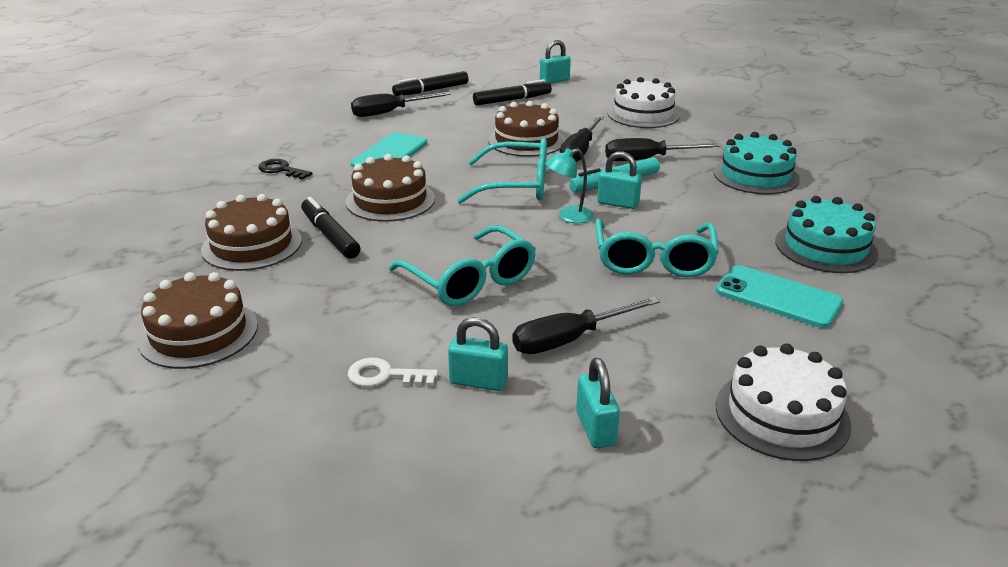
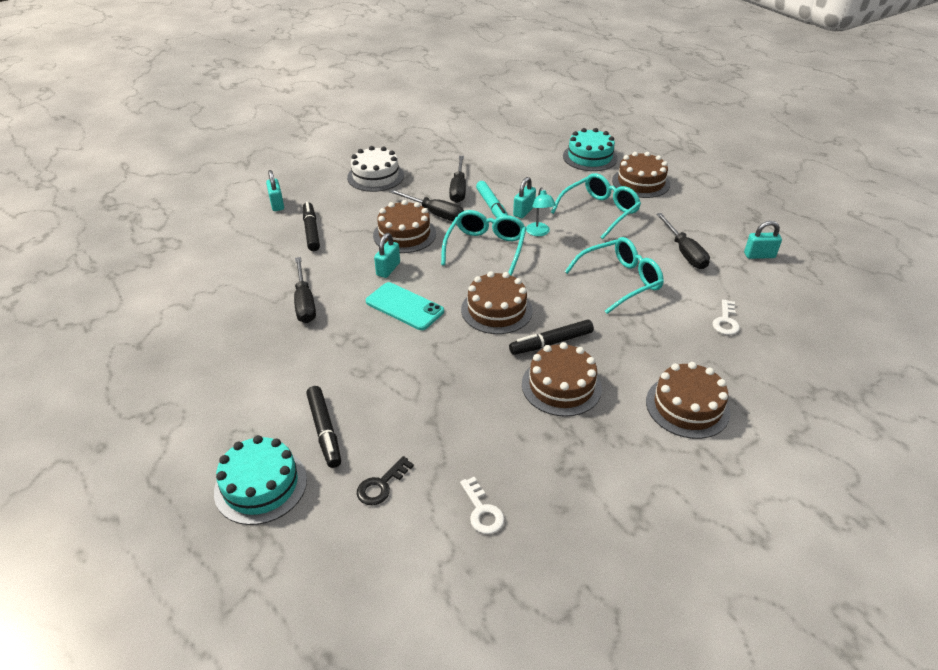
camera: 80 degrees left, 10 degrees up
(87, 214) = (482, 511): none -> white key
(281, 170) = (417, 373): black key -> black key (381, 485)
(431, 90) = (259, 274): black marker -> black marker (324, 431)
(478, 382) = (727, 287): turquoise padlock -> turquoise padlock (388, 269)
(653, 260) = (600, 211): turquoise glasses -> turquoise glasses turned 60 degrees counterclockwise
(756, 175) = (495, 156): turquoise cake -> turquoise cake (261, 485)
(778, 297) = (641, 182): turquoise phone -> brown cake
(782, 414) = (739, 204): white cake -> none

